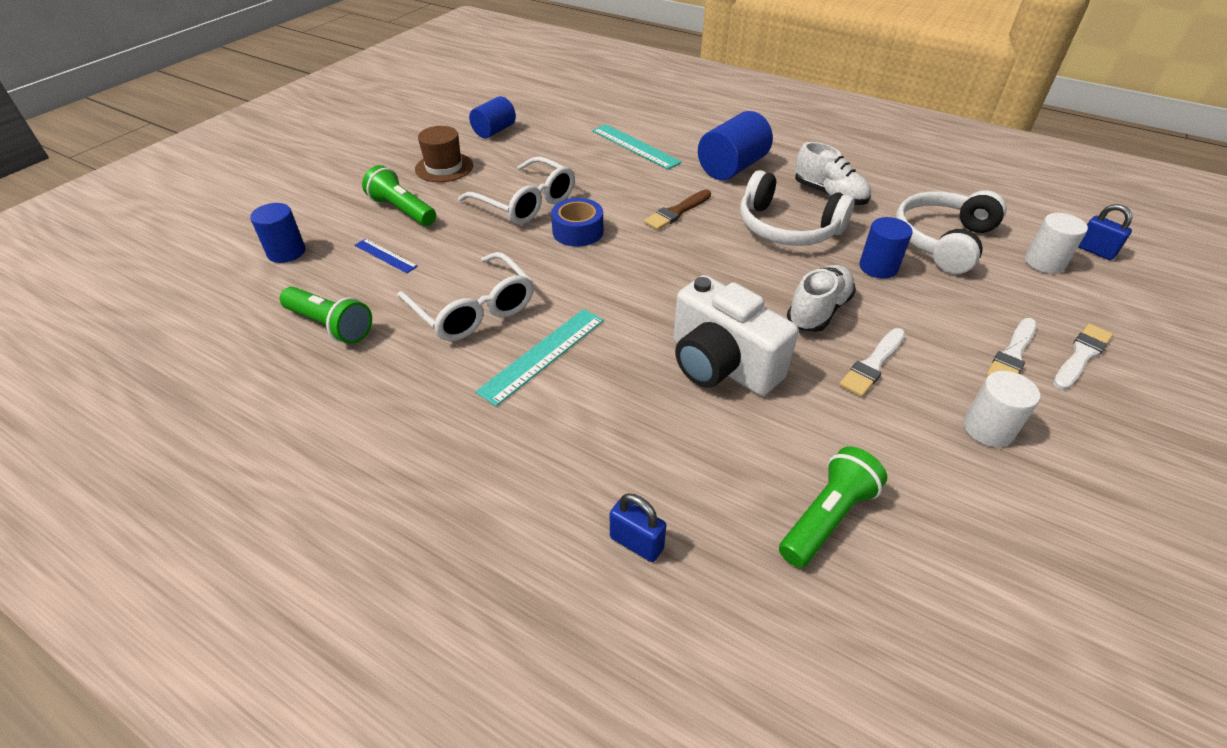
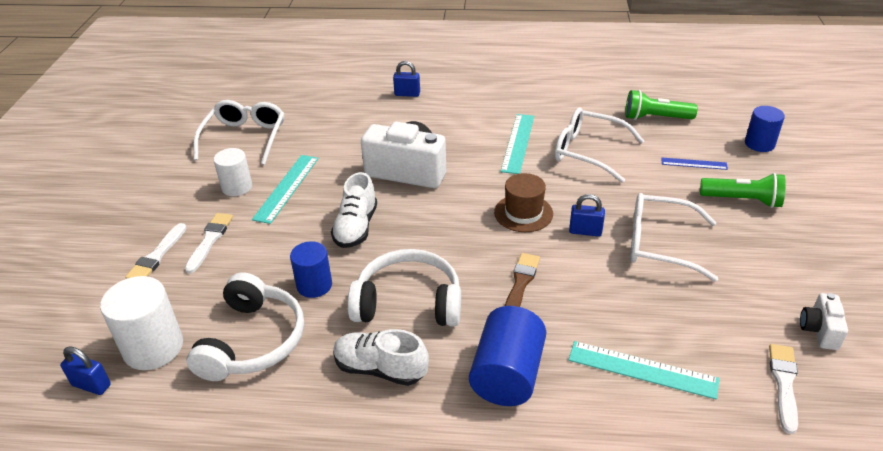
camera: 155 degrees right, 5 degrees down
(444, 167) = (784, 256): brown hat -> brown hat (523, 213)
(494, 131) = (819, 330): blue cylinder -> white camera
(578, 231) = (585, 231): blue tape -> blue padlock
(827, 518) = (324, 125): green flashlight -> none
(872, 364) = (310, 202): white brush -> white brush (784, 383)
(906, 399) = (286, 188): none -> turquoise ruler
(990, 546) = (245, 138): none -> white glasses
(1044, 262) = (153, 347): white cylinder -> white cylinder, size x1.53

